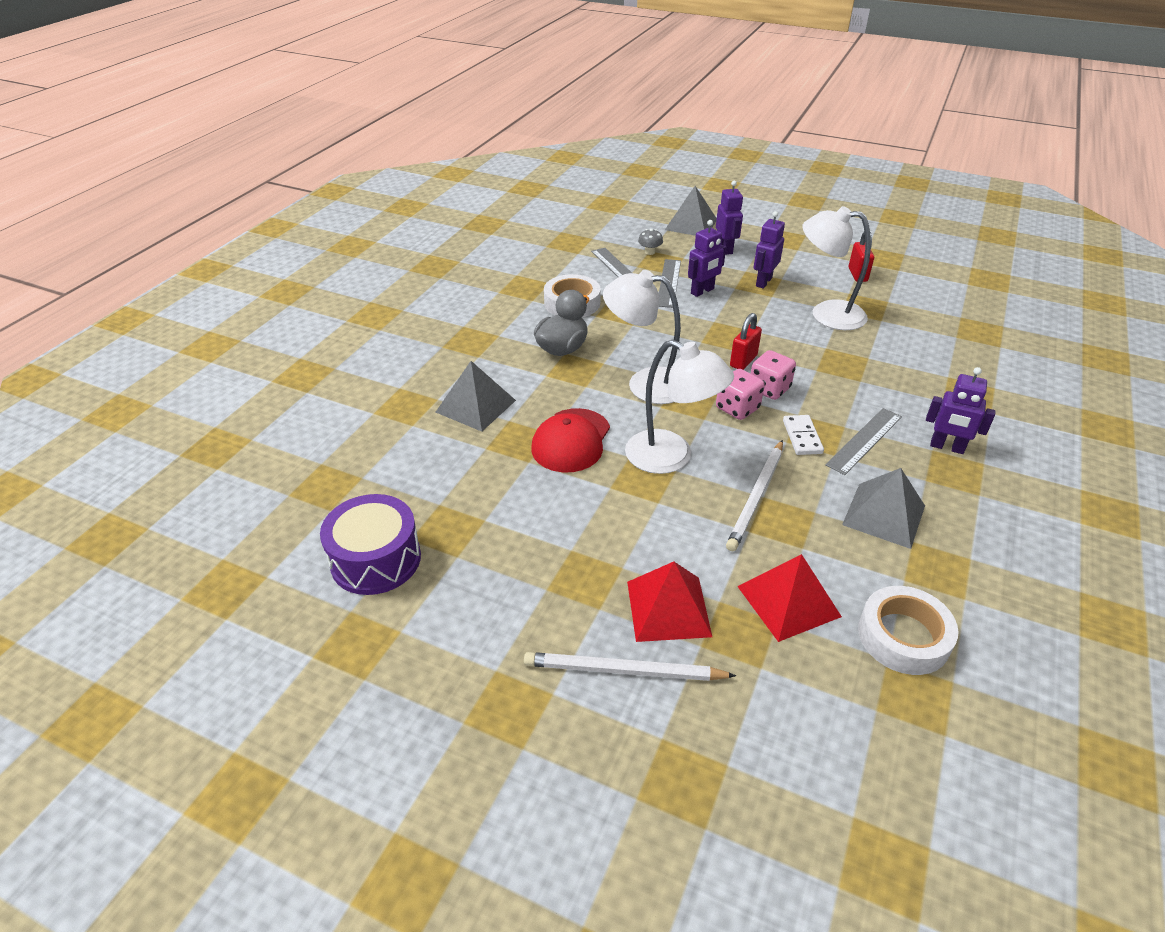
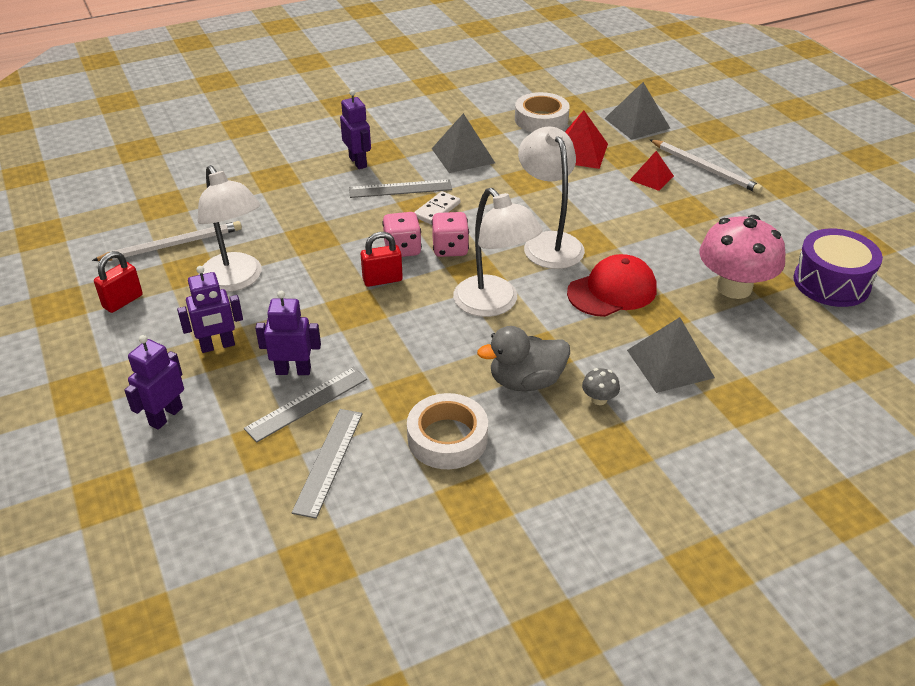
camera: 140 degrees left, 0 degrees up
(470, 501) = (734, 287): none -> pink mushroom
(650, 252) = (251, 468): grey mushroom -> grey mushroom (599, 399)
(668, 608) = (651, 178): red pyramid -> red pyramid, size x0.64
(691, 224) = (123, 489): grey pyramid -> grey pyramid (637, 123)
(756, 497) = (524, 196): white pencil -> white pencil (172, 245)

